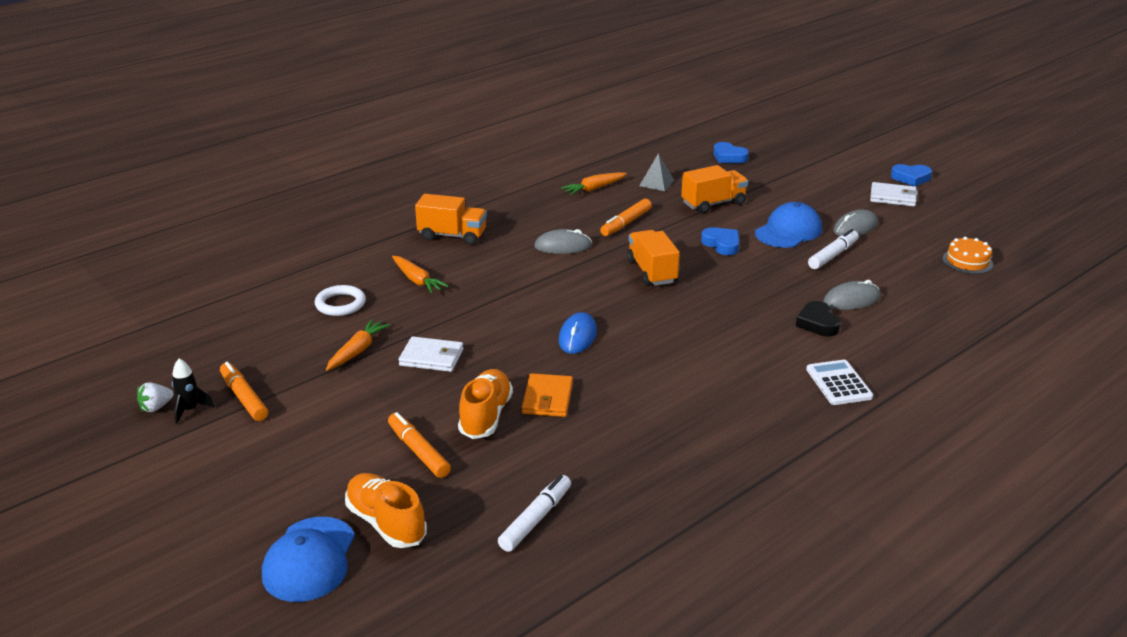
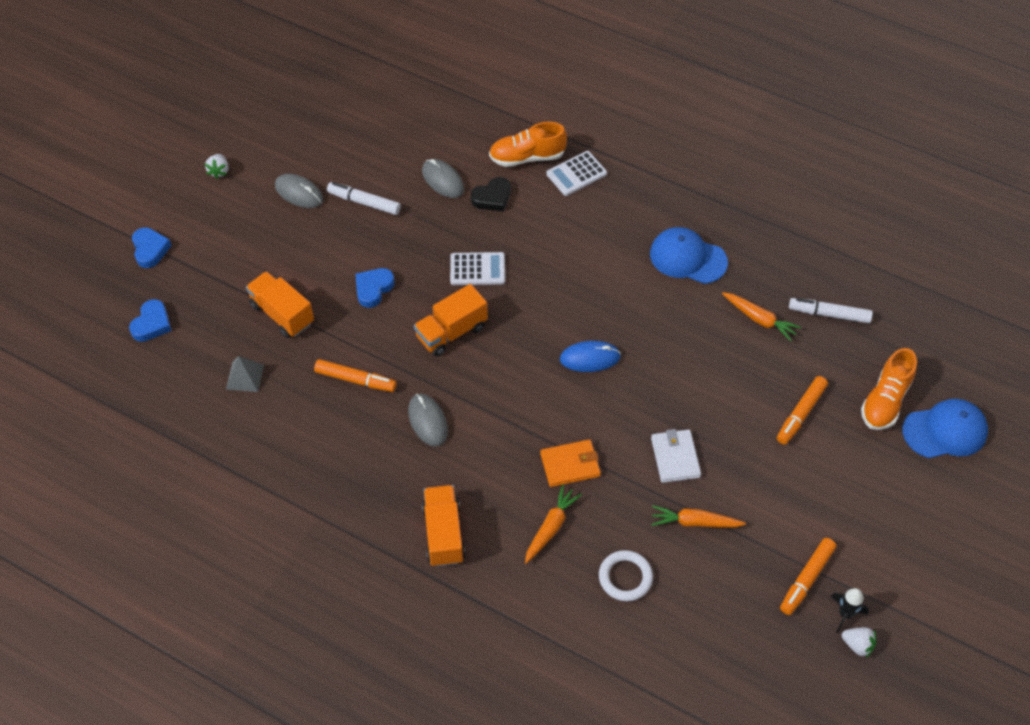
camera: 110 degrees left, 25 degrees up
(486, 416) = (734, 385): orange shoe -> orange shoe (527, 157)
(547, 398) = (690, 351): orange wallet -> orange wallet (570, 465)
(594, 188) = (279, 433): orange carrot -> orange carrot (759, 319)
(722, 298) = (477, 269): none -> white calculator
(788, 231) = (326, 242): blue cap -> blue cap (687, 258)
(893, 197) = (219, 171): white wallet -> white strawberry
(911, 178) = (167, 161): blue heart -> blue heart (150, 250)
(967, 261) = (340, 111): orange cake -> none

